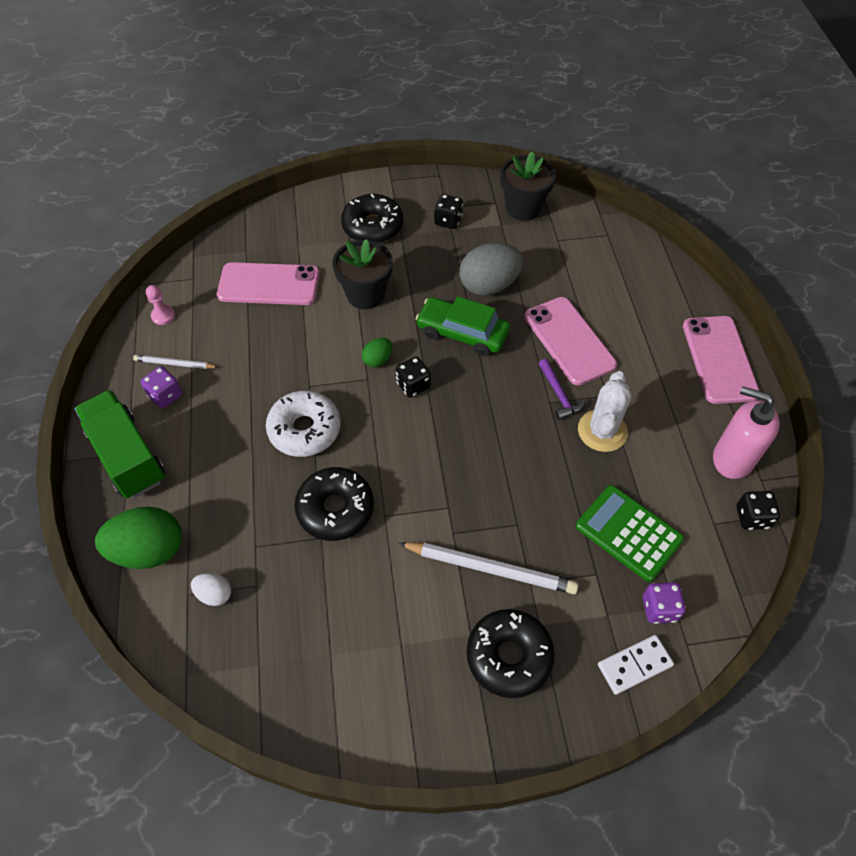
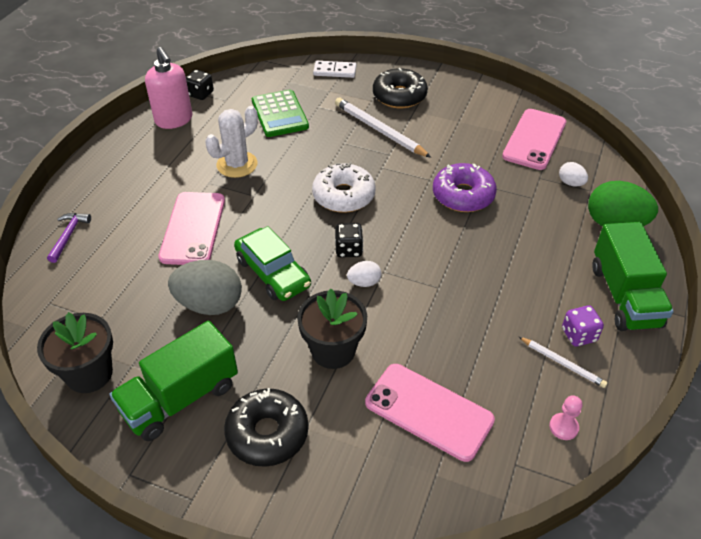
camera: 150 degrees left, 10 degrees down
(304, 430) = (460, 254): white donut -> white donut (343, 196)
(335, 509) = (463, 195): black donut -> purple donut
(378, 360) = (364, 282): green egg -> white egg
(448, 221) = (180, 398): black dice -> green truck
(559, 395) = (242, 196): purple hammer -> purple hammer (68, 235)
(659, 608) = (298, 83): purple dice -> none
(719, 359) = (103, 170): pink phone -> pink phone (534, 139)

